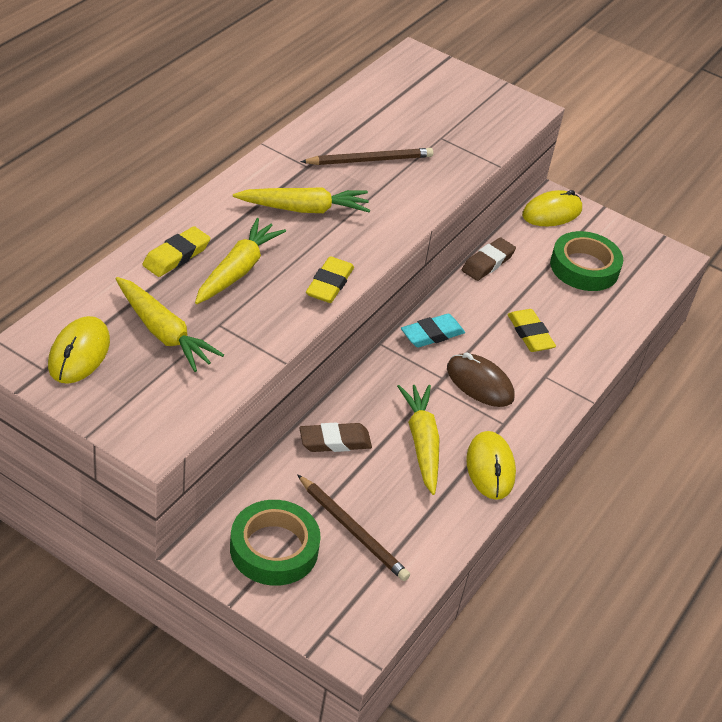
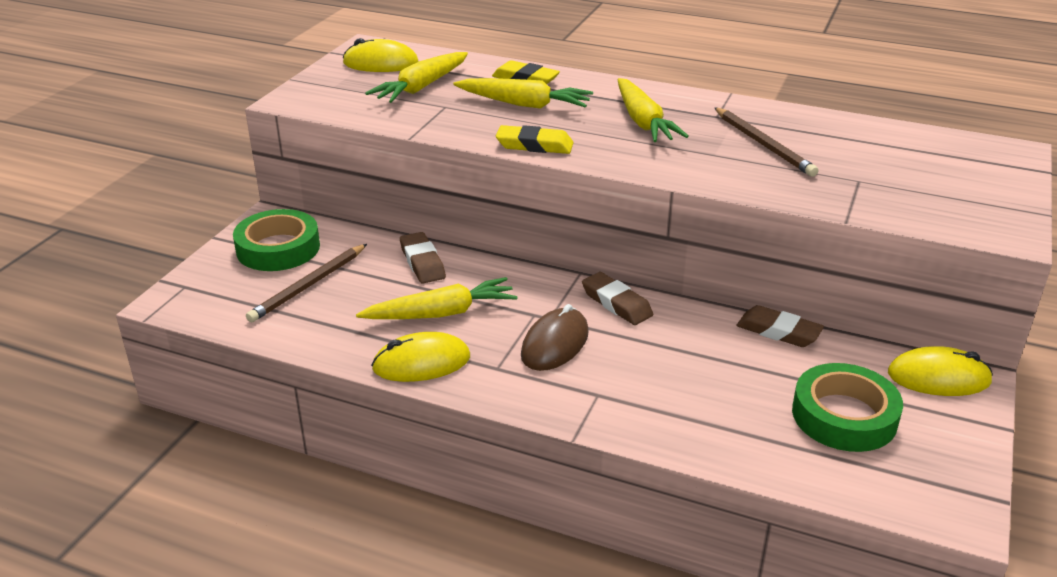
camera: 85 degrees right, 10 degrees down
(432, 334) = (616, 303): turquoise eraser -> brown eraser
(530, 334) = (667, 376): yellow eraser -> none
(551, 212) = (938, 377): yellow mouse -> yellow mouse turned 45 degrees counterclockwise

